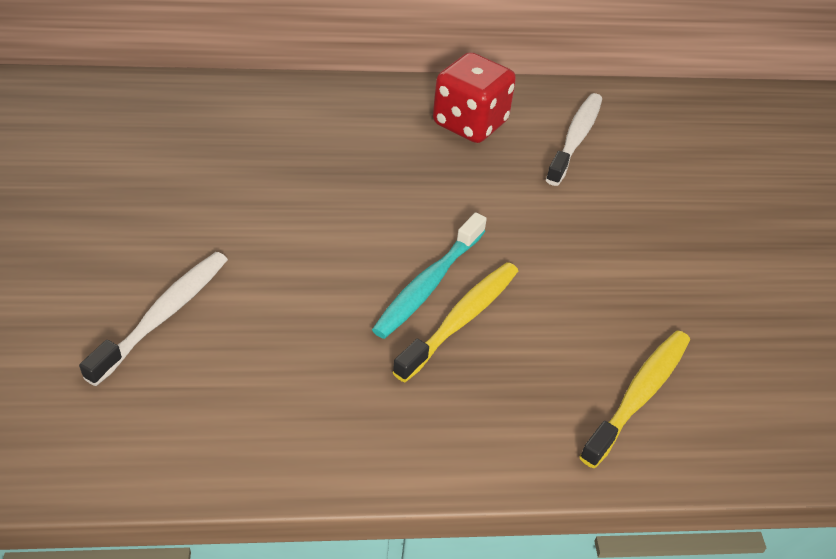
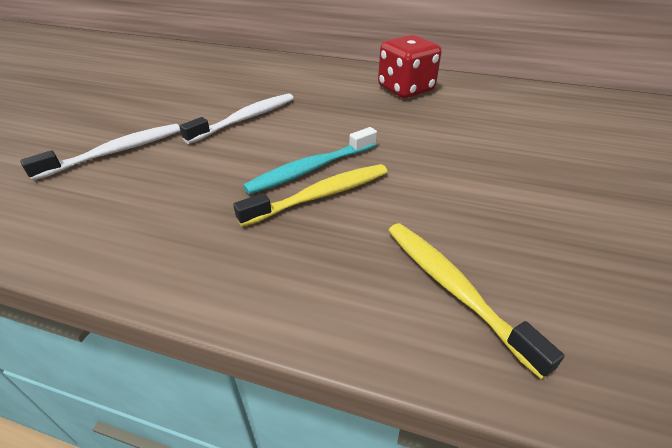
camera: 25 degrees right, 5 degrees down
(575, 138) = (483, 106): white toothbrush -> white toothbrush (245, 119)
(639, 395) = (453, 289): yellow toothbrush -> yellow toothbrush turned 90 degrees counterclockwise

